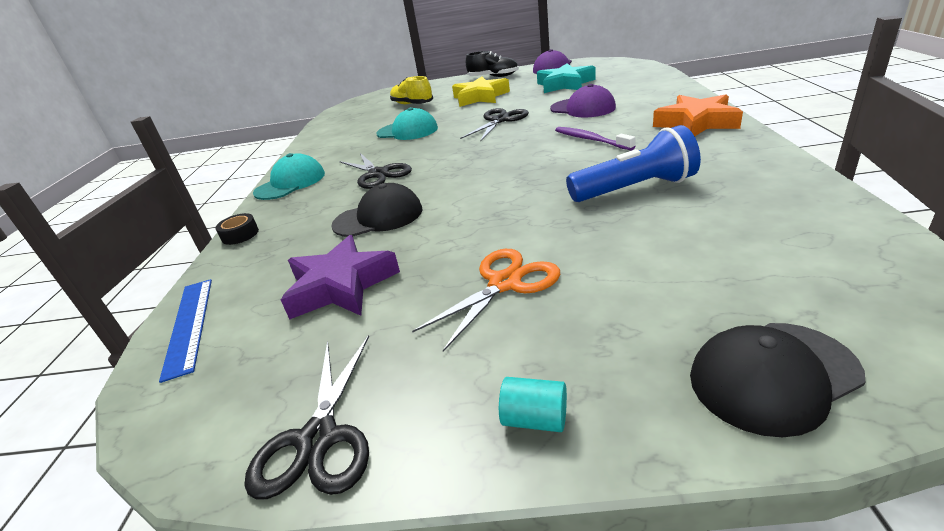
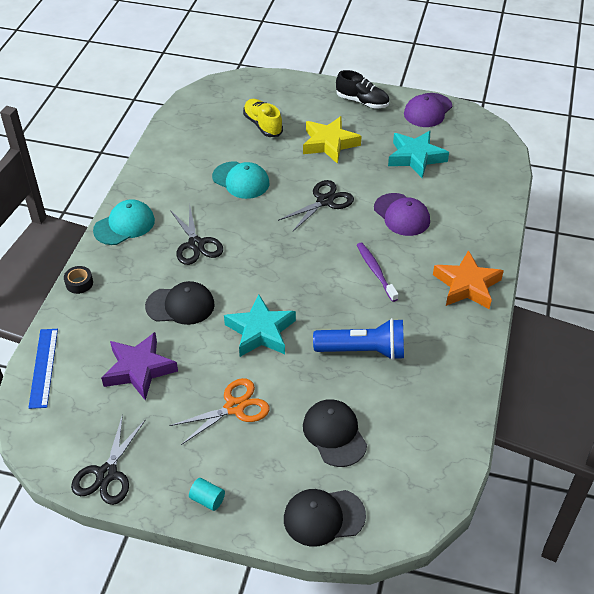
camera: 10 degrees right, 15 degrees up
(493, 209) = (261, 331): none -> turquoise star
(677, 267) = (334, 434): none -> black cap

